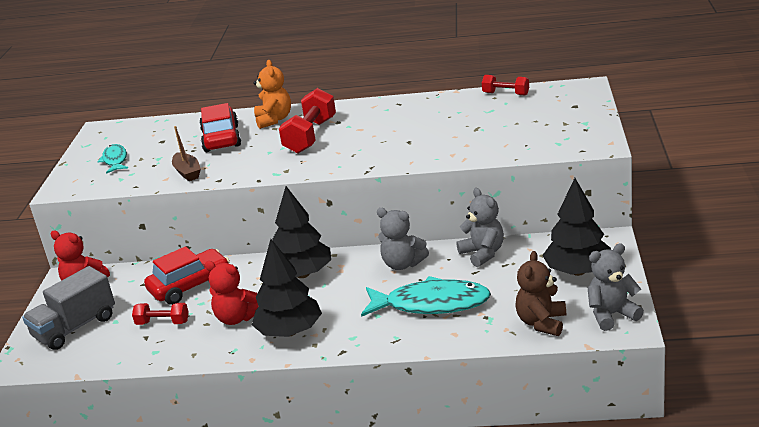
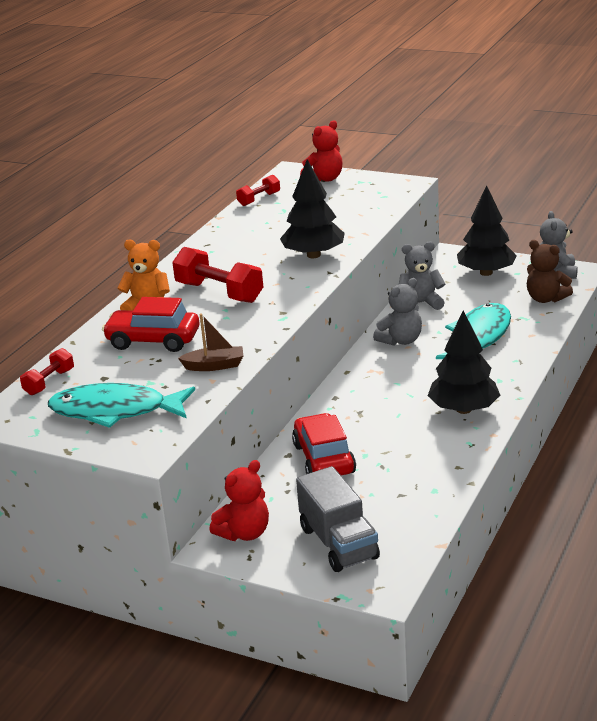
camera: 70 degrees left, 0 degrees up
(115, 160) = (115, 411): turquoise fish -> turquoise fish, size x1.84
(163, 323) = (382, 481): red dumbbell -> red dumbbell (49, 382)
(237, 318) = (414, 436): red teddy bear -> red teddy bear (324, 179)
(302, 274) = (367, 391): black tree -> black tree (314, 255)

